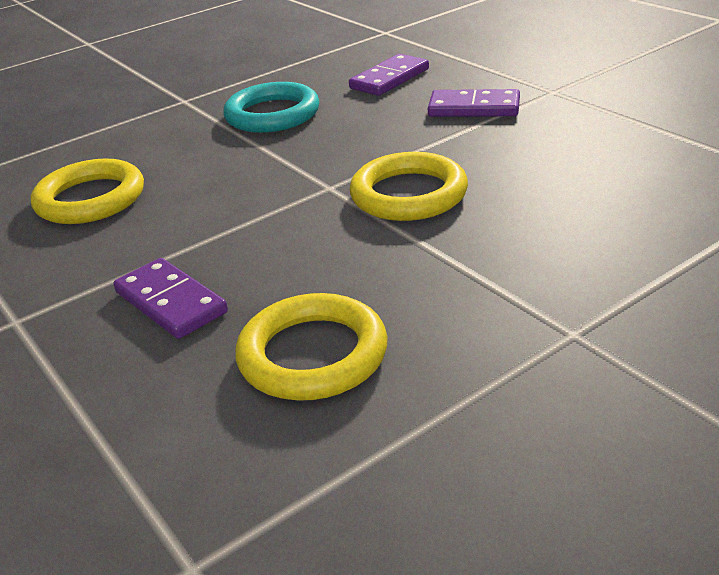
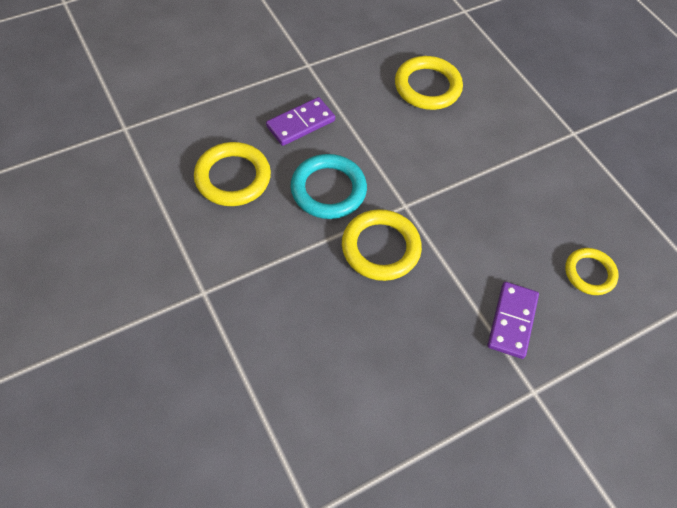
camera: 90 degrees right, 25 degrees up
(272, 114) = (533, 185): turquoise ring -> turquoise ring (328, 190)
(389, 79) = (589, 273): purple domino -> yellow ring

